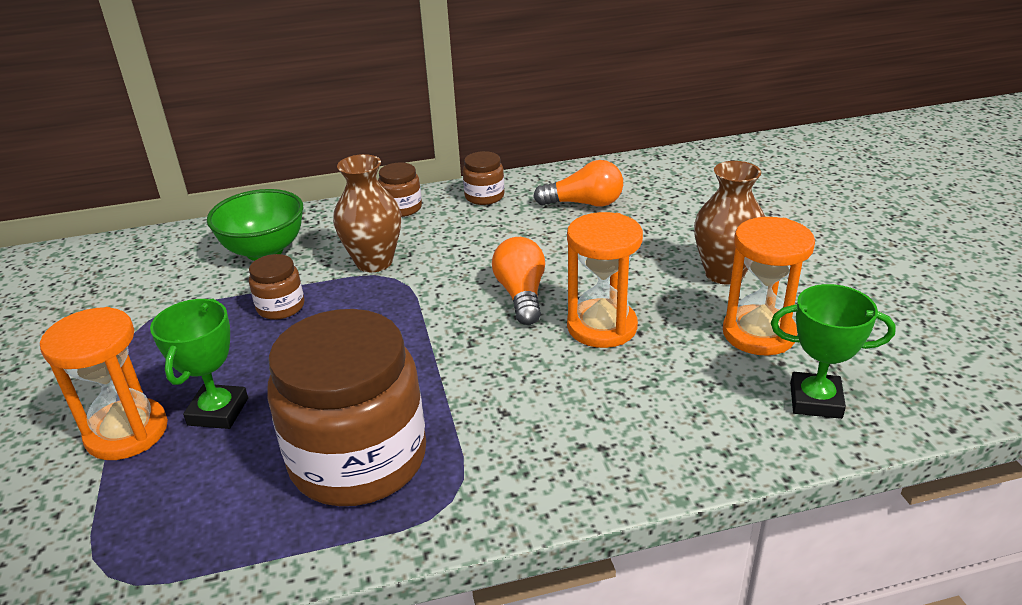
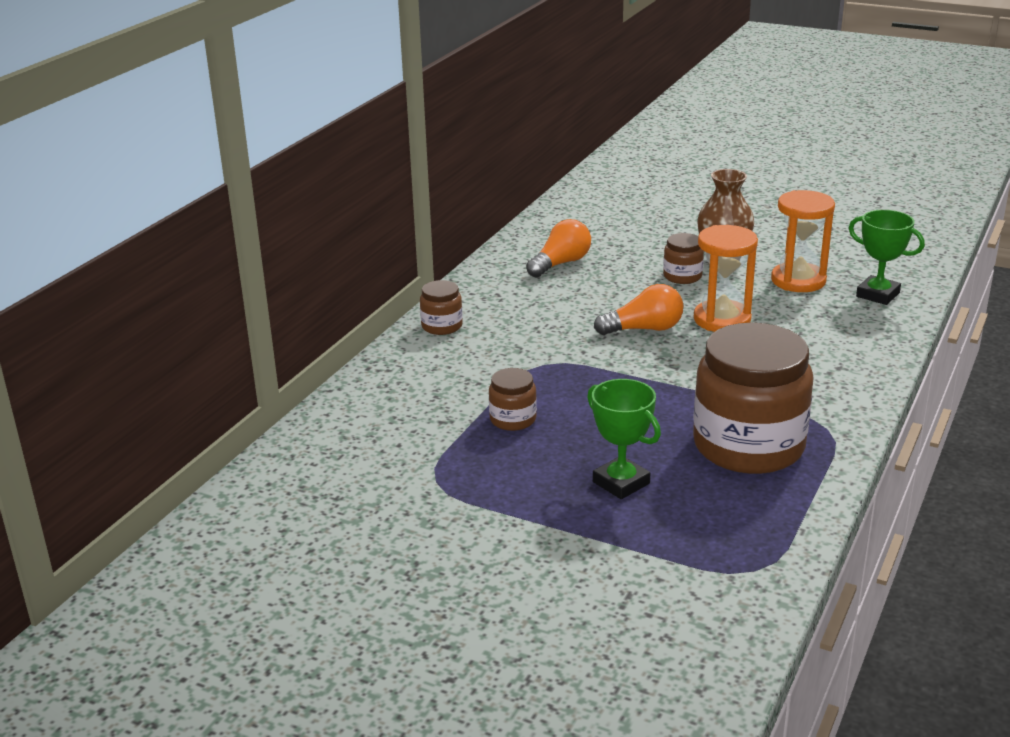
camera: 50 degrees left, 5 degrees down
(127, 432) = (594, 527): orange hourglass -> none
(265, 251) = (409, 401): green bowl -> none
(374, 262) = (508, 364): brown vase -> none
(484, 196) = (483, 291): brown jar -> brown jar (682, 276)
(521, 295) = (644, 329): orange light bulb -> orange light bulb turned 135 degrees clockwise
(815, 400) = (877, 295): green trophy -> green trophy turned 75 degrees clockwise

